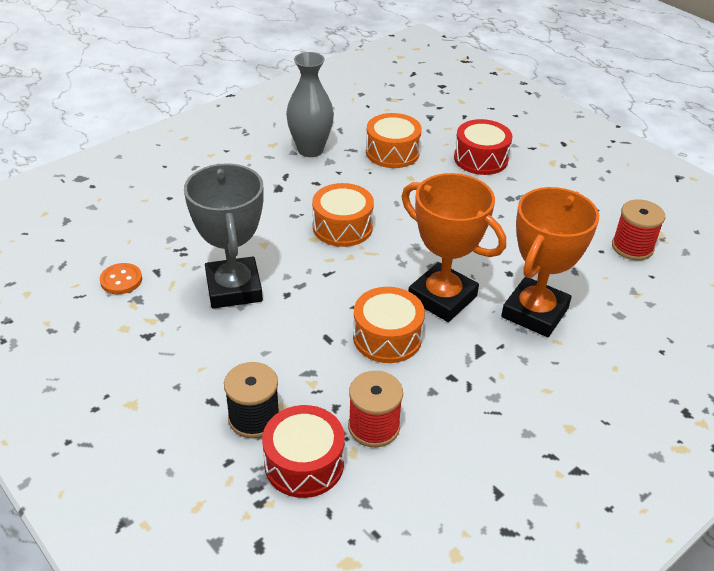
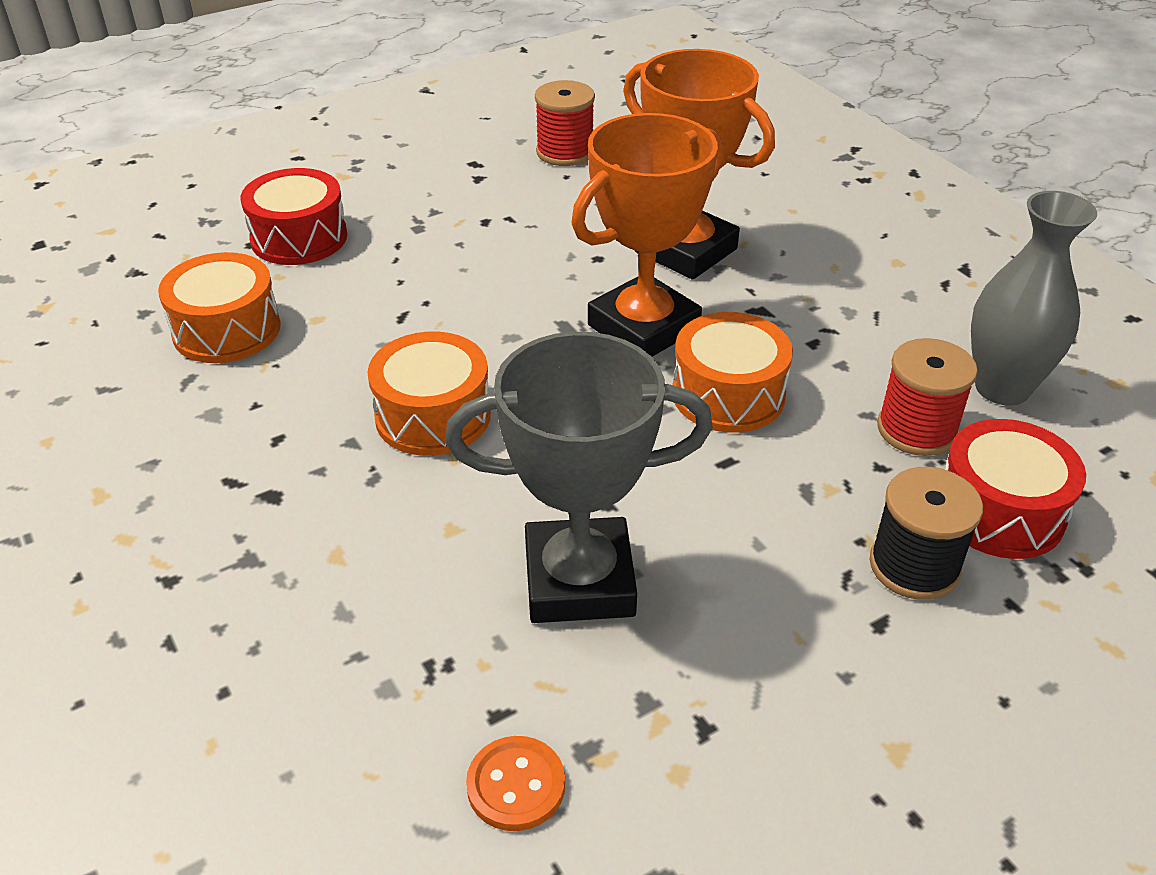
camera: 80 degrees left, 0 degrees up
(310, 150) = (156, 437): grey vase -> grey vase (1002, 388)

